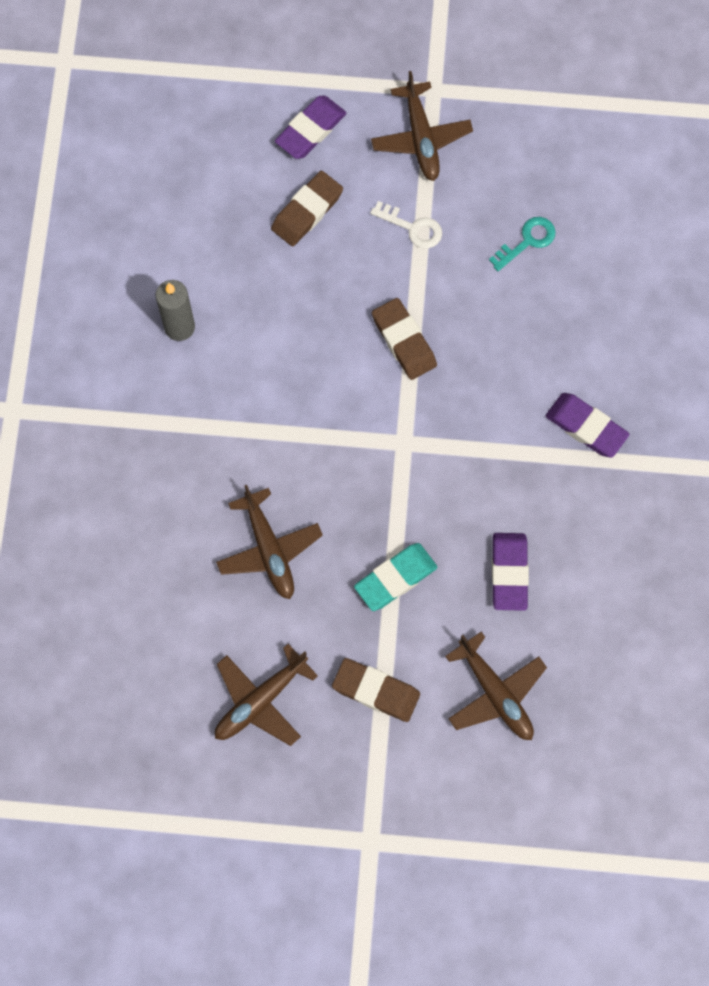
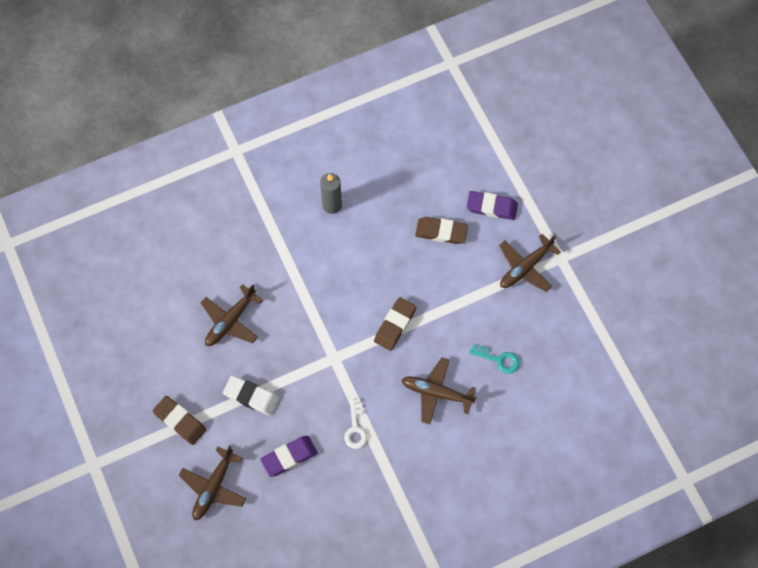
camera: 60 degrees right, 5 degrees down
(260, 701) = (142, 363): brown plane -> brown plane (436, 393)
(376, 691) = (180, 421): brown eraser -> brown eraser turned 45 degrees counterclockwise
(395, 578) = (251, 396): turquoise eraser -> white eraser
(412, 227) = (467, 293): white key -> white key (355, 428)
(586, 427) = (403, 453): purple eraser -> none

